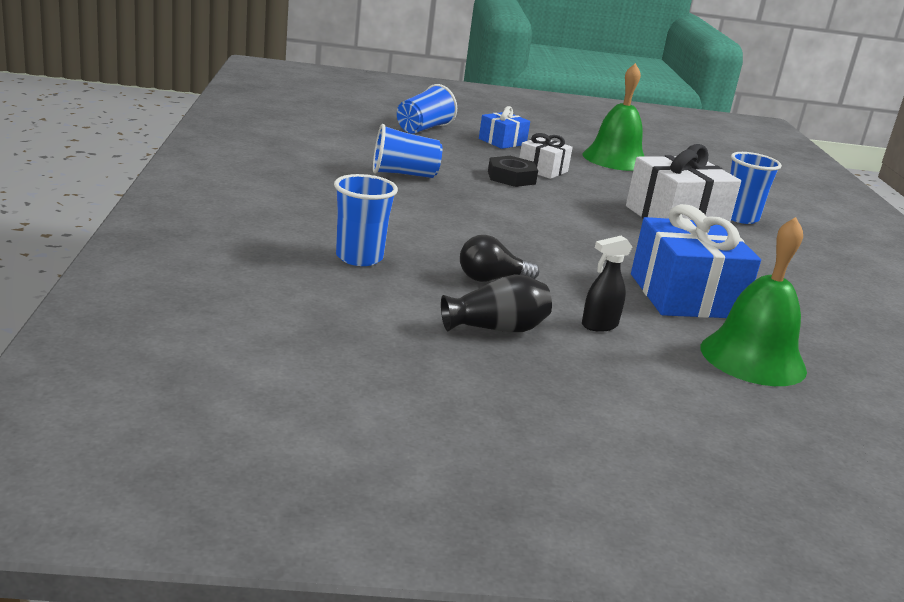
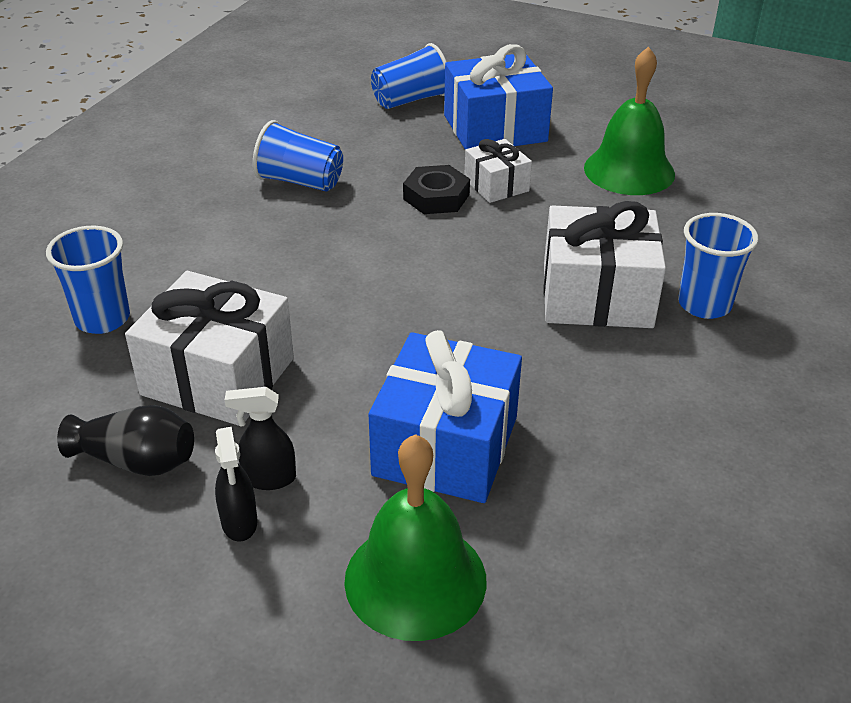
camera: 30 degrees right, 15 degrees up
(491, 279) = (218, 376): black light bulb -> white gift
(502, 142) = (495, 128): blue gift -> blue gift, size x1.83
(611, 349) = (239, 523): none -> black spray bottle

